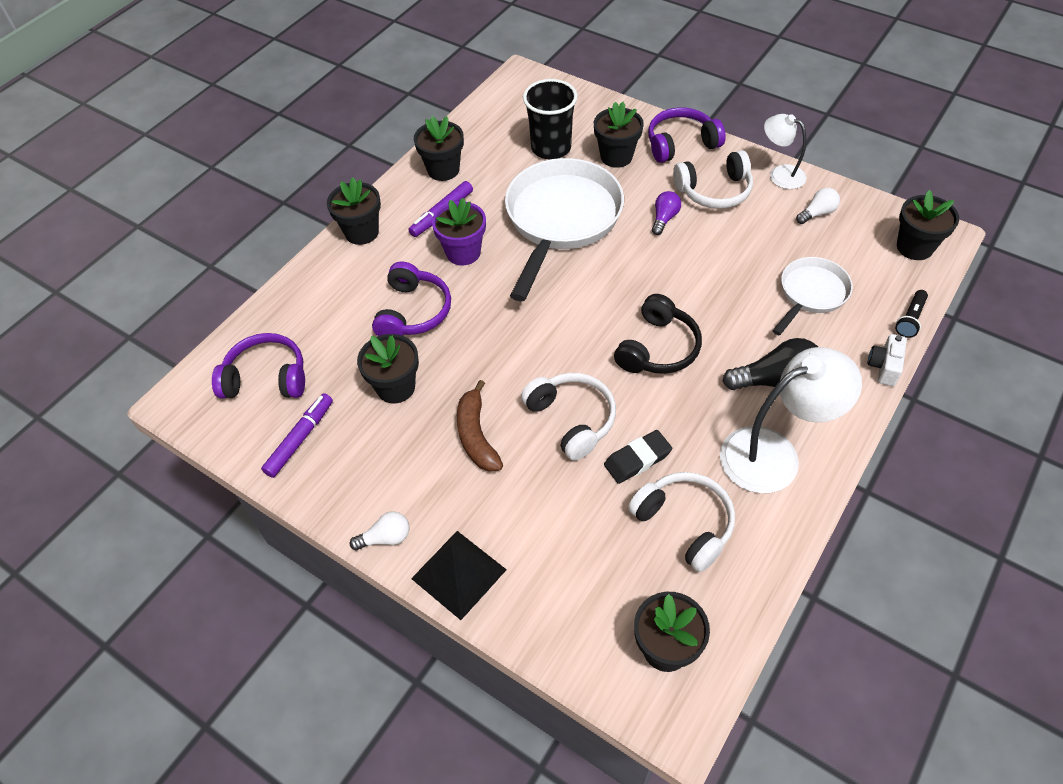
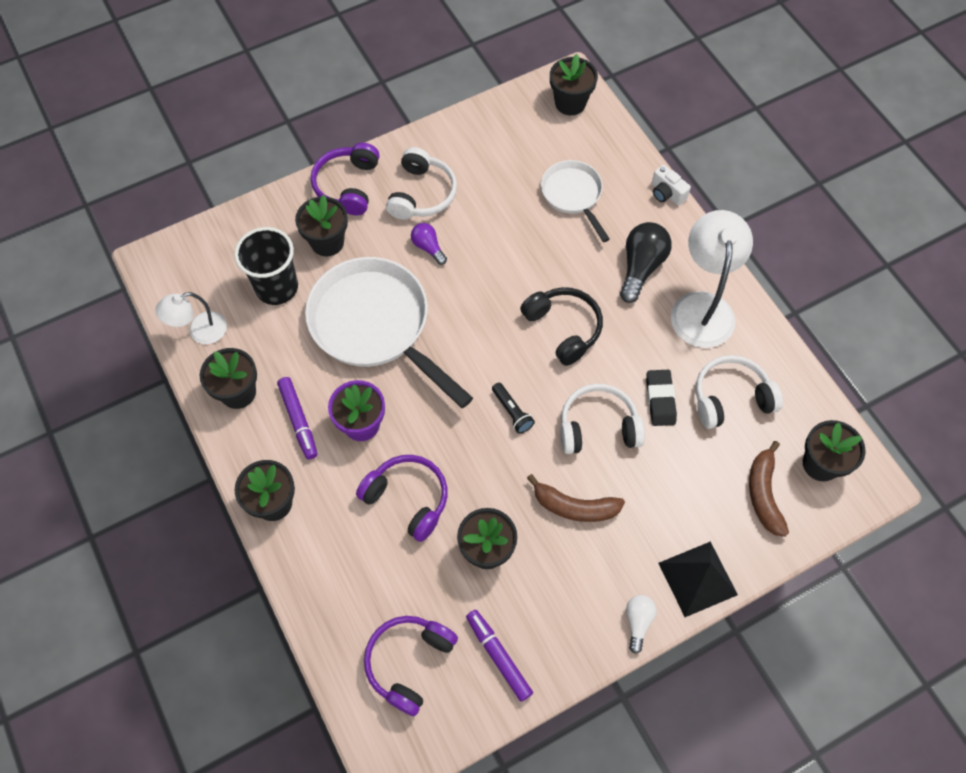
camera: 65 degrees left, 10 degrees up
(591, 601) = (764, 494): none -> brown banana
(780, 174) = (435, 138): white lamp -> white lamp (200, 331)
(817, 213) = (495, 140): white light bulb -> none
(910, 319) = (634, 150): black flashlight -> black flashlight (512, 412)

